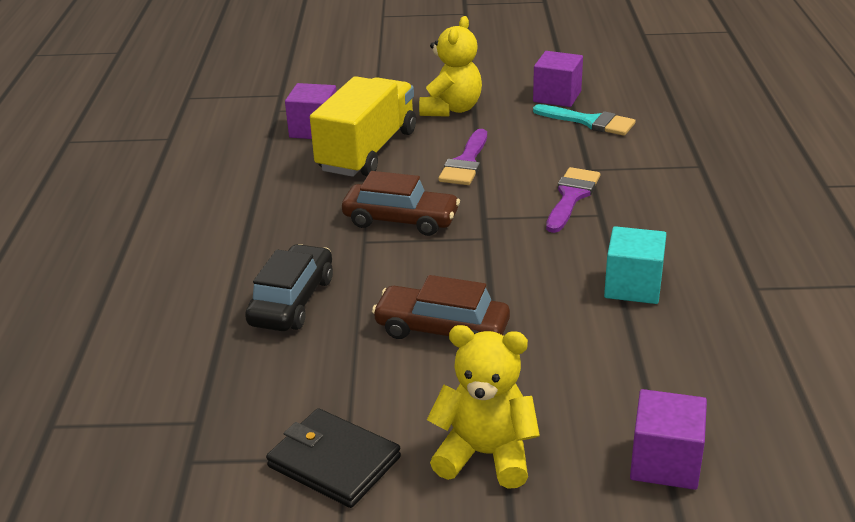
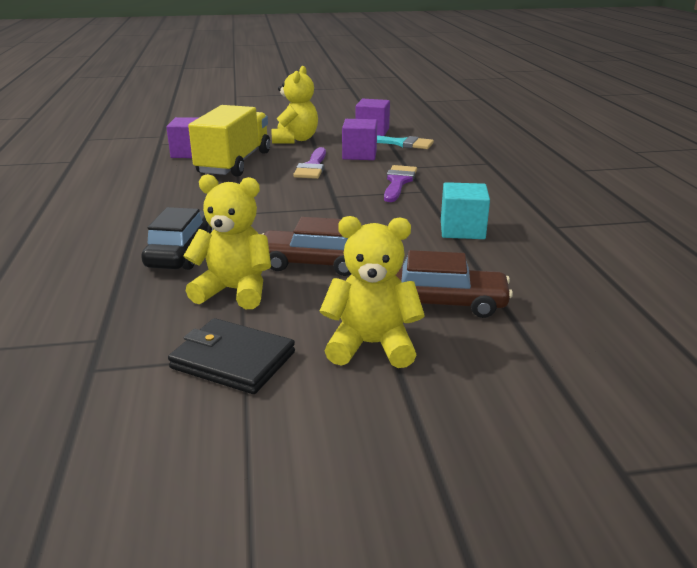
camera: 10 degrees left, 5 degrees down
(345, 365) = (234, 291): none -> yellow teddy bear
(401, 220) = (267, 200): brown car -> brown car (443, 303)
(665, 462) = (529, 340): purple cube -> purple cube (359, 155)

